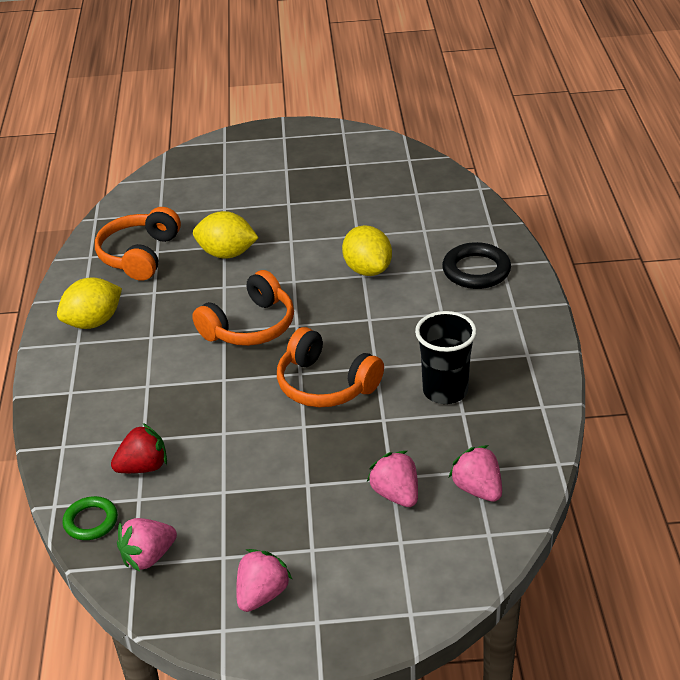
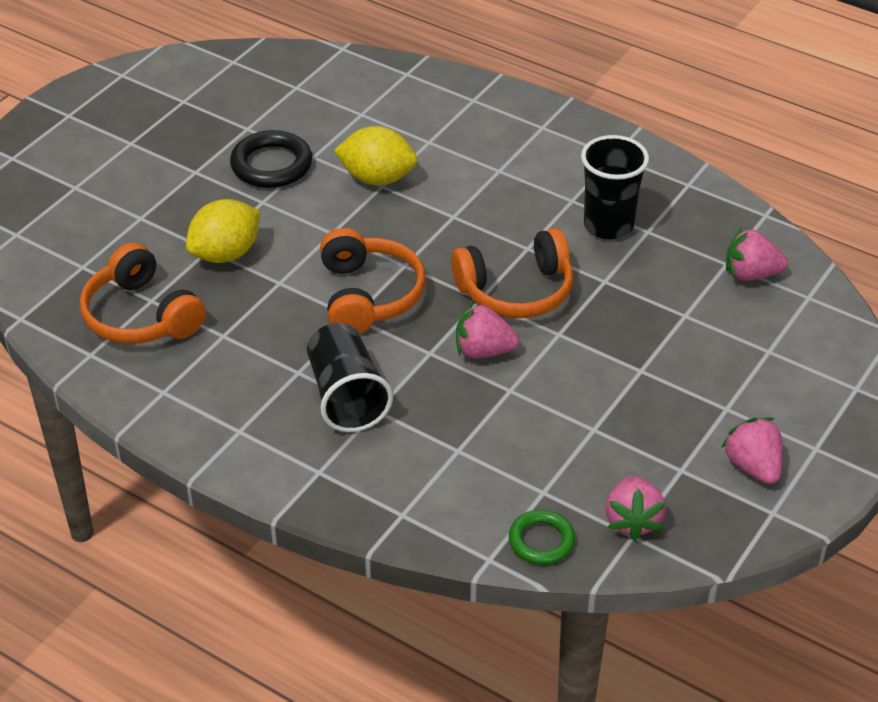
camera: 55 degrees left, 5 degrees up
(93, 322) = (218, 403): yellow lemon -> none
(143, 467) = (500, 468): red strawberry -> none
(147, 367) = (346, 396): none -> black cup
(396, 494) = (709, 323): pink strawberry -> pink strawberry (483, 351)
(476, 270) = (463, 118): black ring -> black ring (271, 165)

